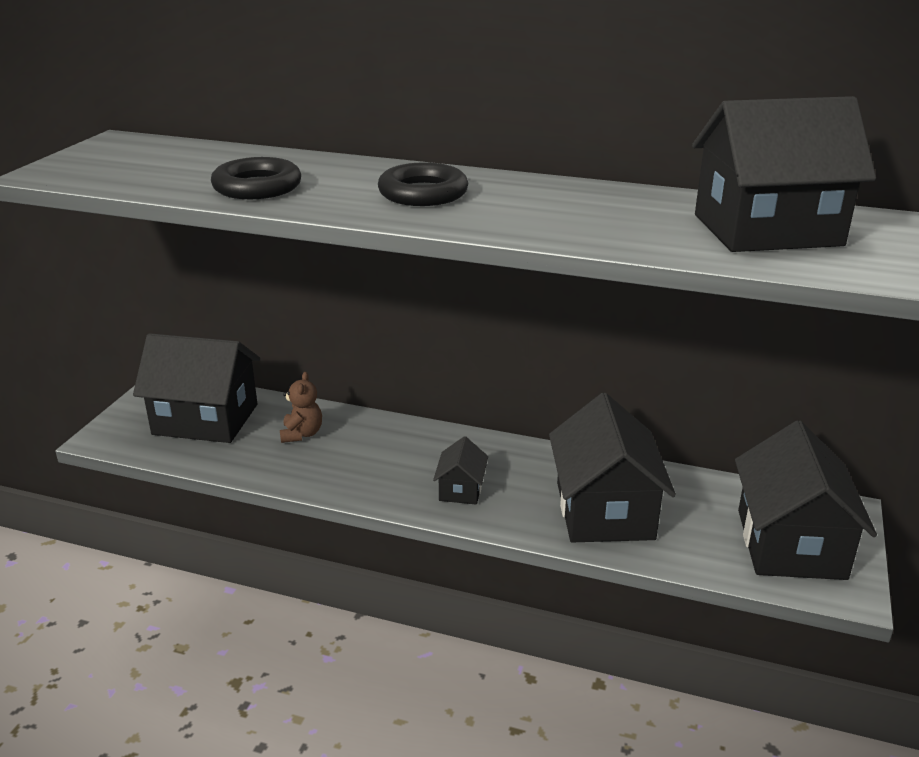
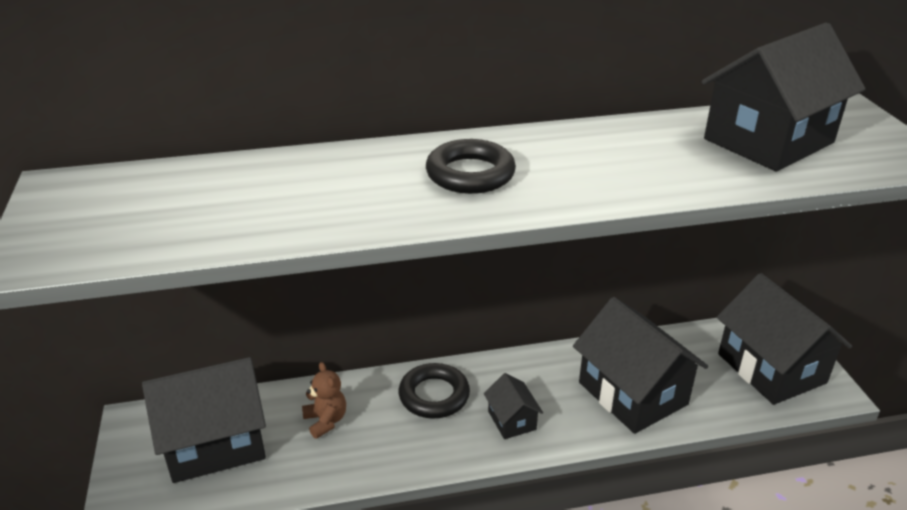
camera: 30 degrees left, 5 degrees up
(257, 187) = (305, 210): black ring -> black ring (434, 395)

